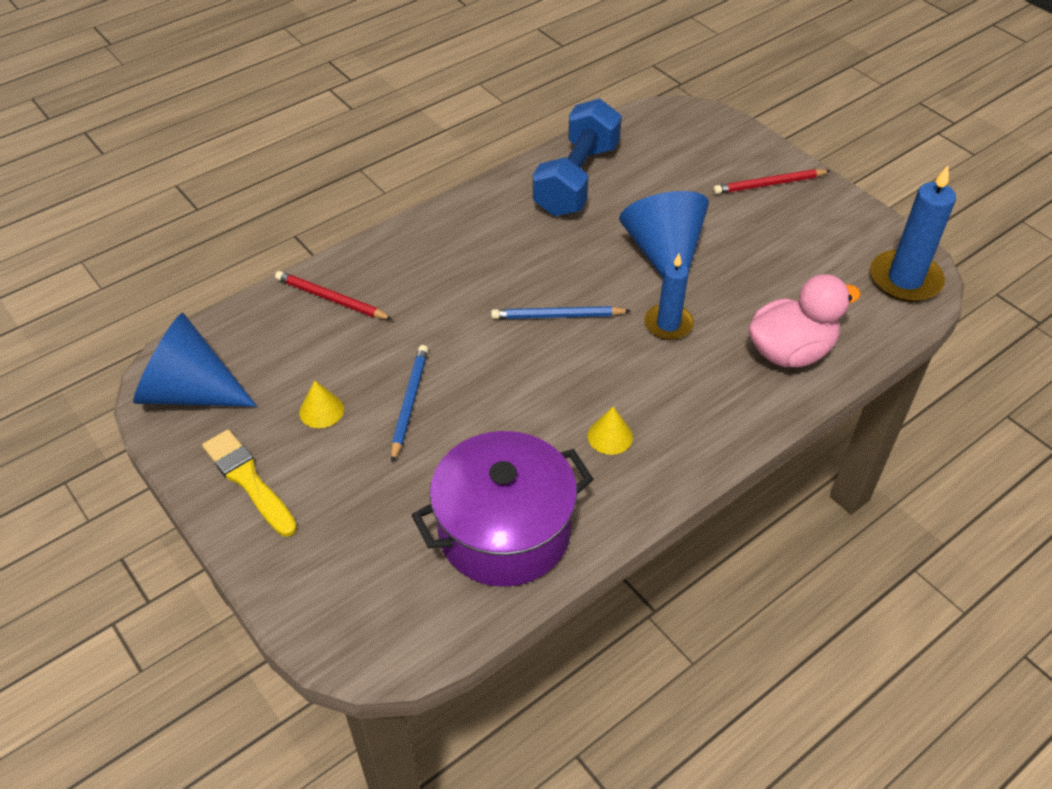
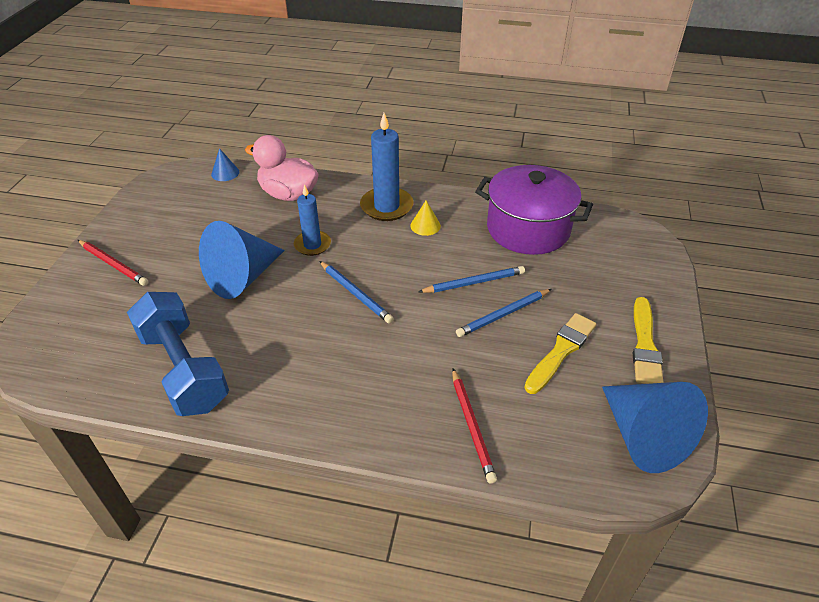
camera: 130 degrees left, 5 degrees down
(321, 410) = (561, 351): yellow cone -> yellow brush
(475, 412) = (474, 282): none -> blue pencil
(577, 179) = (184, 369): blue dumbbell -> blue dumbbell turned 75 degrees clockwise
(890, 319) = (225, 173): none -> blue cone
(905, 279) = (182, 179): blue candle -> blue candle (386, 206)

